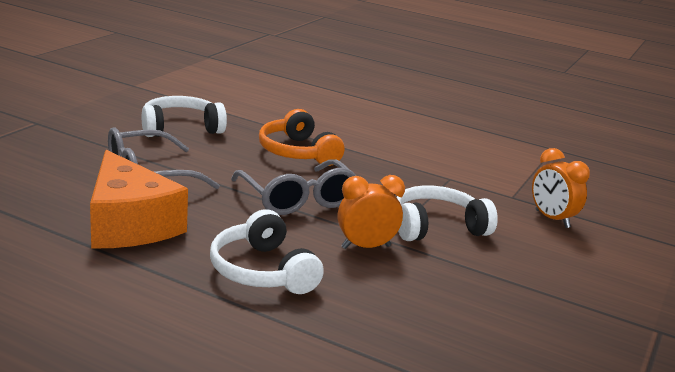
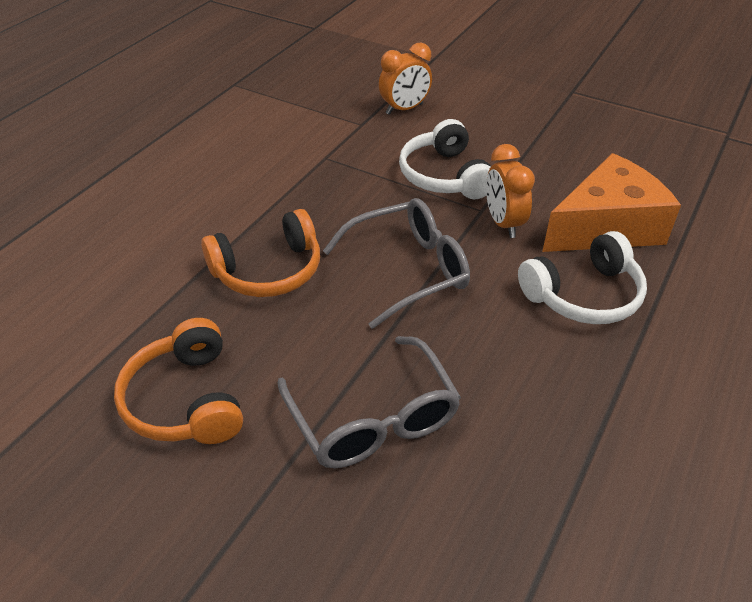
camera: 85 degrees left, 20 degrees up
(129, 224) = (524, 419): orange cheese -> orange cheese (606, 227)
(180, 128) = (185, 400): white headphones -> orange headphones

